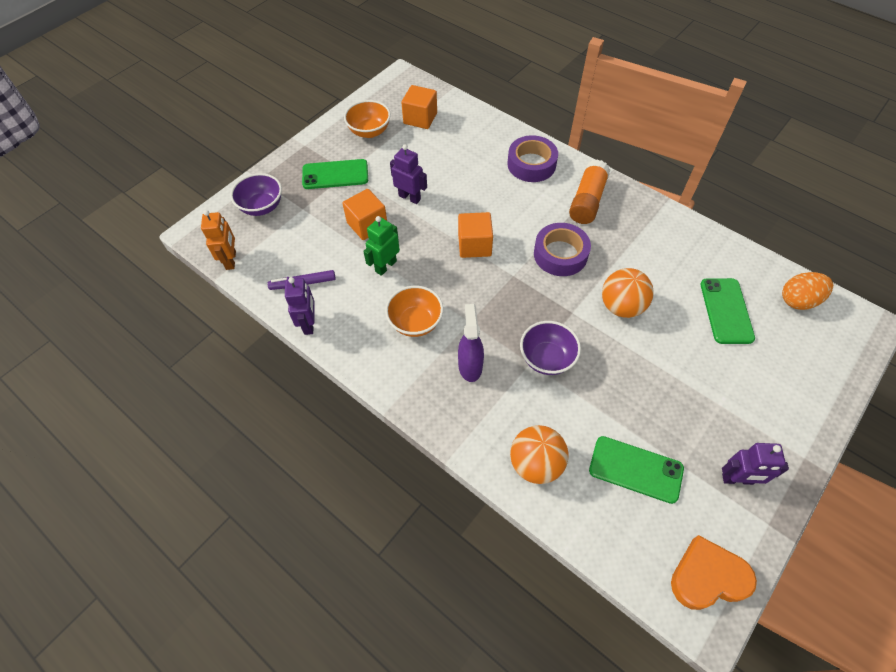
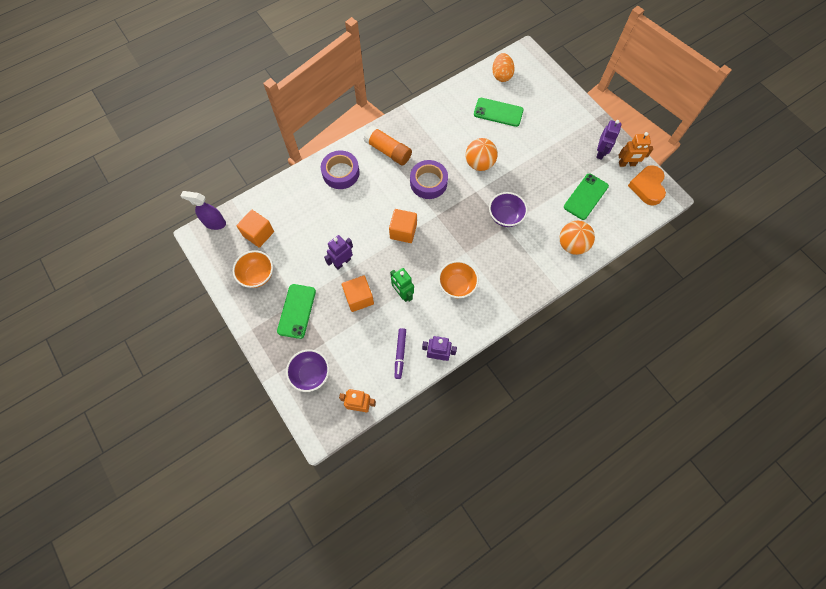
camera: 75 degrees left, 10 degrees up
(470, 366) = (499, 261): purple spray bottle -> purple spray bottle (214, 223)
(738, 530) = (627, 164): none -> orange robot

